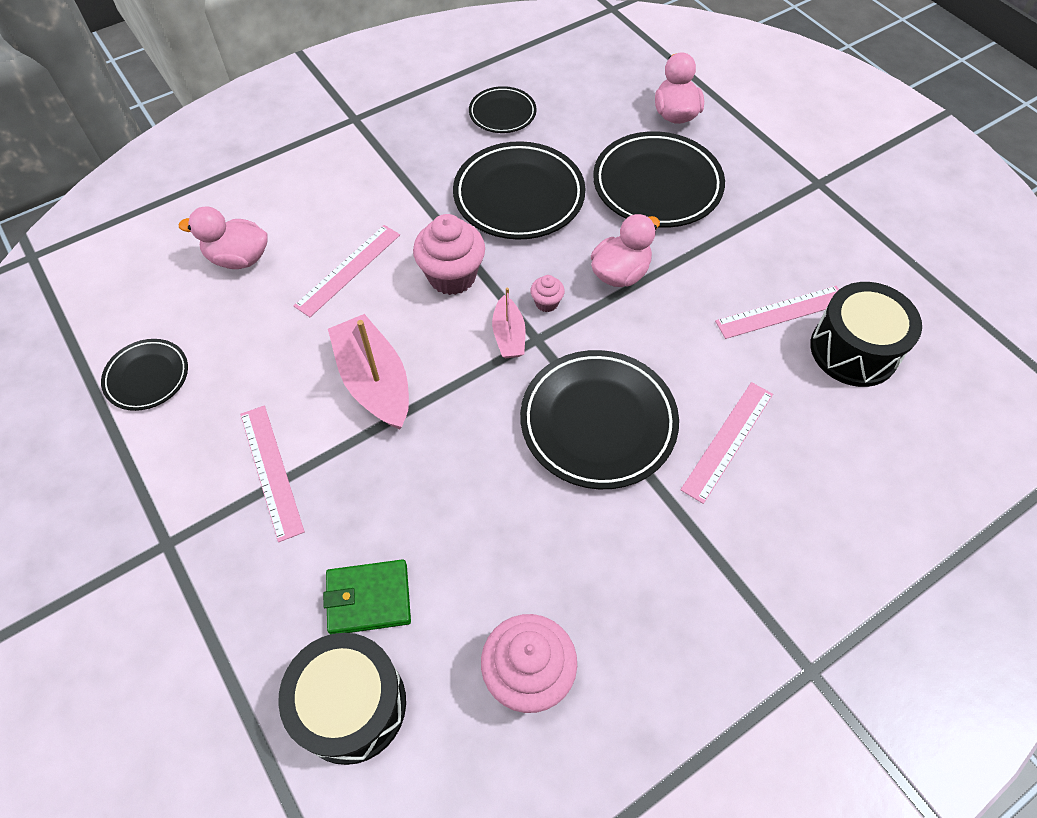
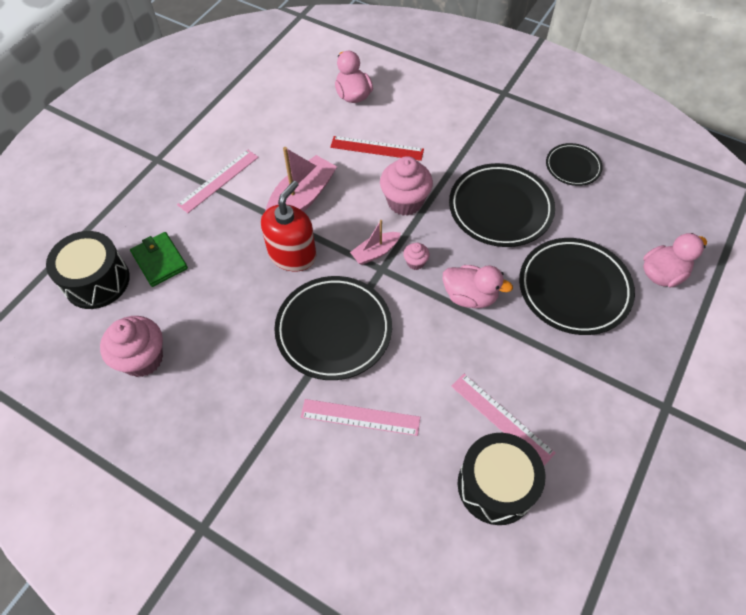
camera: 65 degrees right, 0 degrees up
(147, 377) = (251, 100): black plate -> none
(348, 270) = (377, 148): pink ruler -> red ruler
(459, 425) = (292, 254): none -> red soap dispenser

